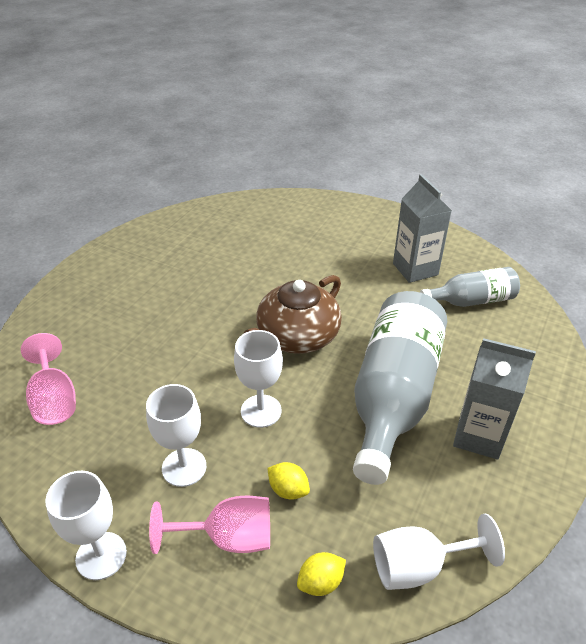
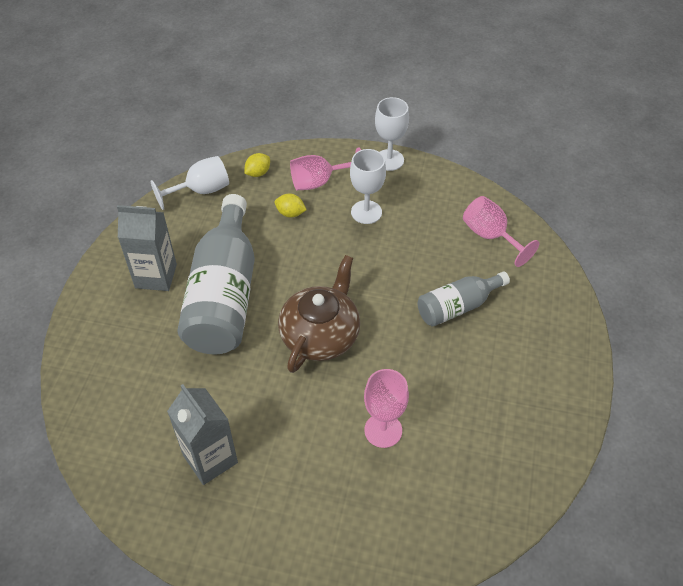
camera: 165 degrees right, 10 degrees up
(261, 411) = (328, 260): white goblet -> none
(269, 262) = (383, 430): none -> pink goblet
(472, 300) = (147, 422): grey bottle -> grey bottle (457, 307)

